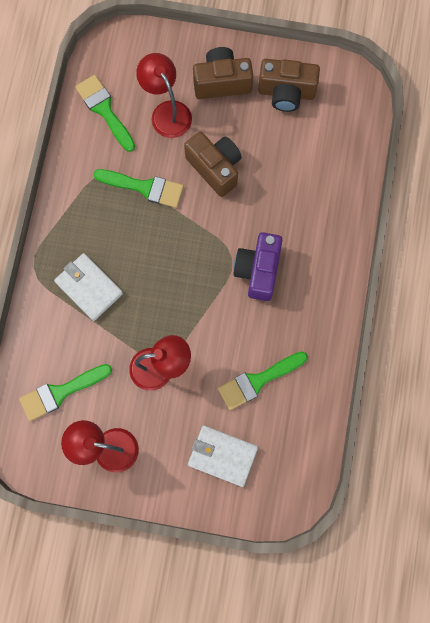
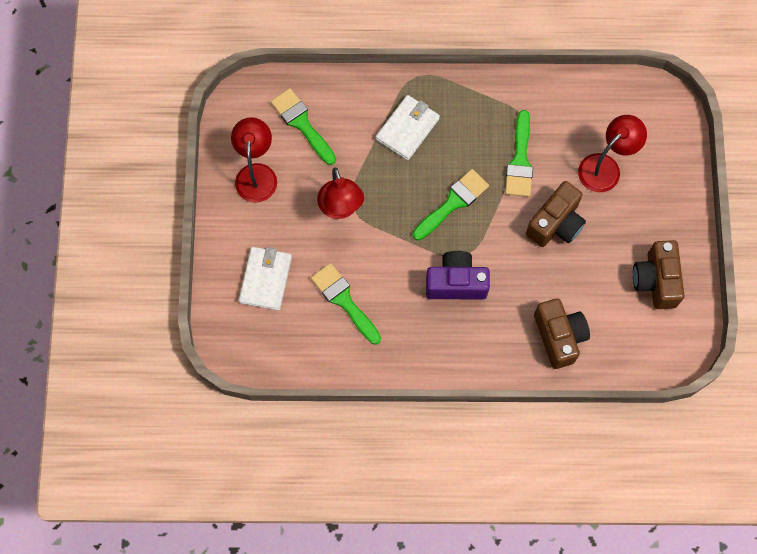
camera: 80 degrees right, 5 degrees down
(104, 110) = (593, 108): green brush -> green brush (453, 203)
(222, 82) = (651, 214): brown camera -> brown camera (559, 337)

